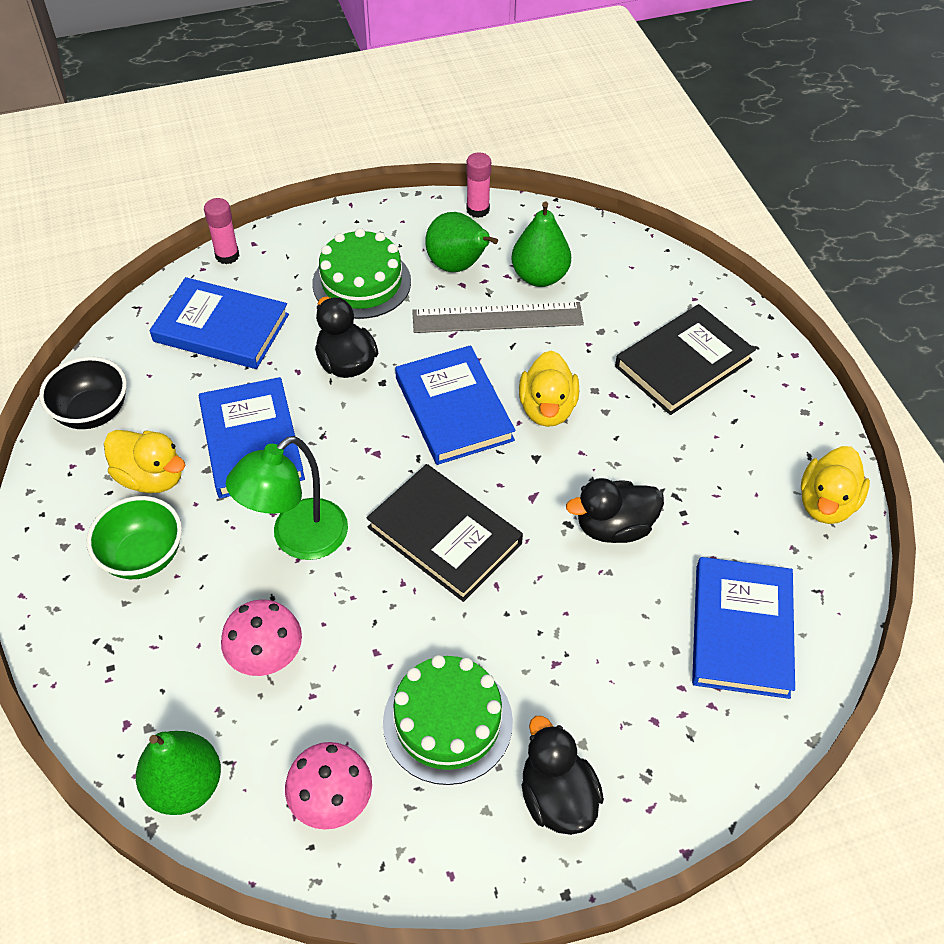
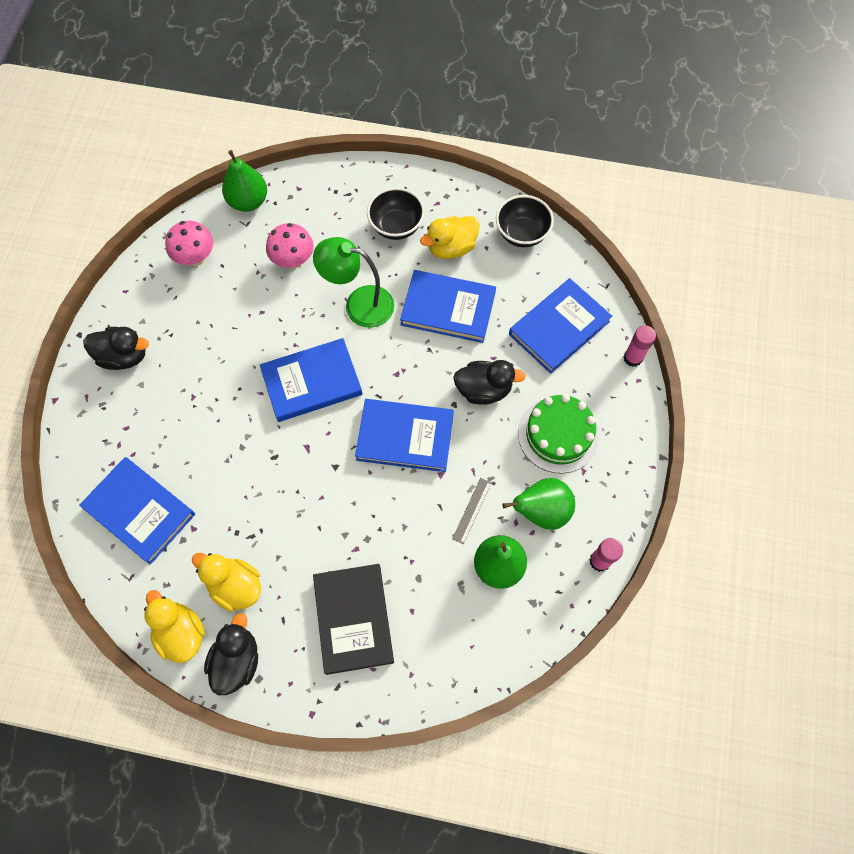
camera: 120 degrees right, 15 degrees up
(143, 556) = (396, 226): green bowl -> black bowl
(298, 539) = (359, 304): green lamp -> green lamp turned 60 degrees counterclockwise
(444, 535) = (312, 382): black book -> blue book
(447, 721) = (198, 327): green cake -> none
(497, 318) = (472, 510): grey ruler -> grey ruler, size x0.50
(547, 408) = (369, 497): yellow duck -> yellow duck (235, 586)
(614, 527) = (254, 482): black duck -> black duck (237, 660)

